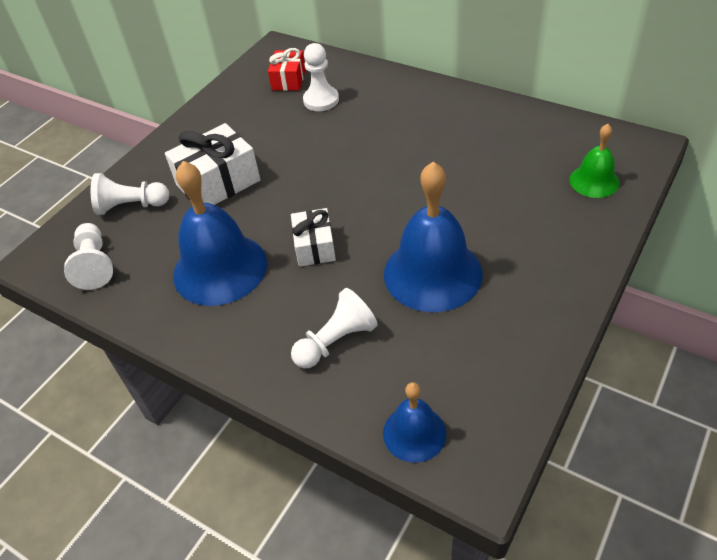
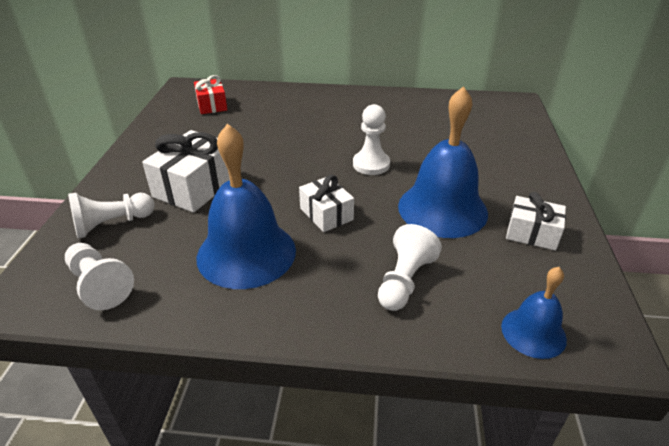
camera: 30 degrees left, 10 degrees down
(321, 100) = (251, 114): white pawn -> white pawn (371, 164)
(504, 330) = (532, 233): none -> white gift
(594, 181) = (504, 126): green bell -> none

